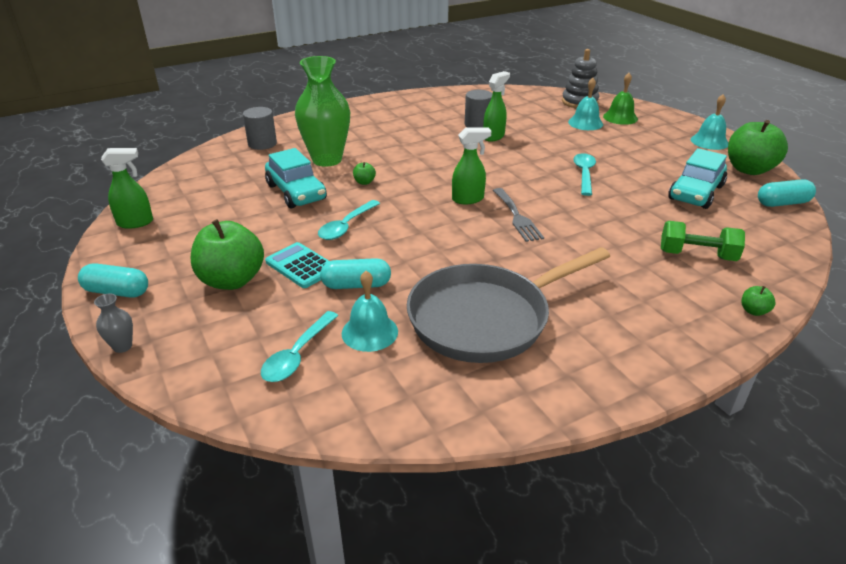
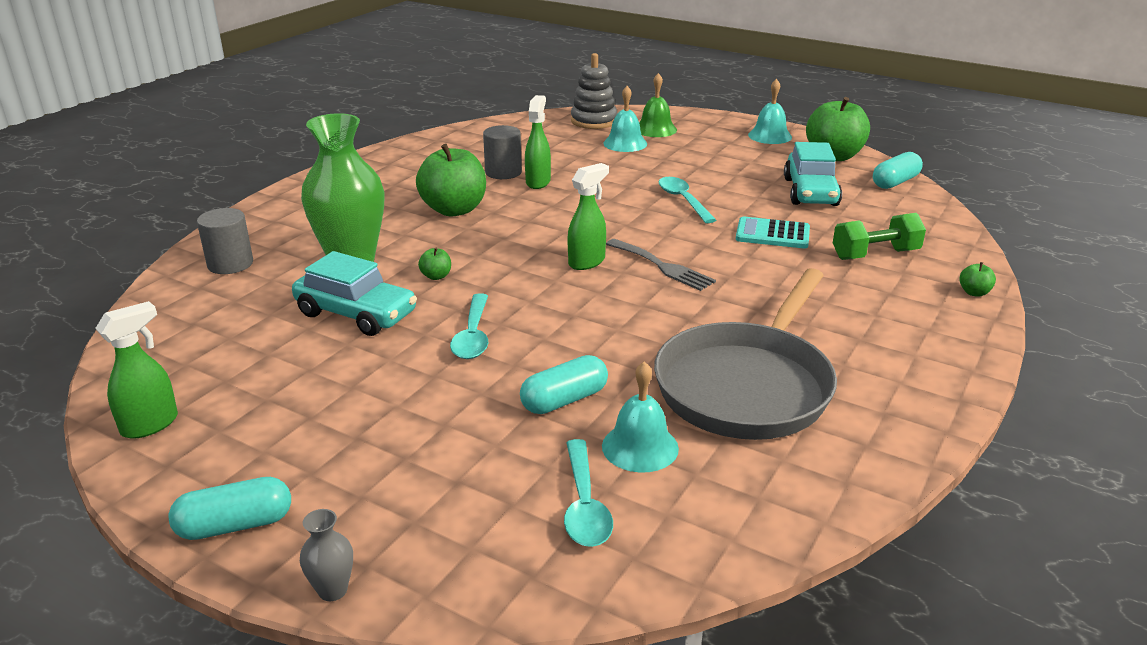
camera: 30 degrees left, 5 degrees down
(232, 280) = (394, 450): green apple -> green apple (454, 210)
(301, 266) = (469, 401): turquoise calculator -> turquoise calculator (772, 234)

